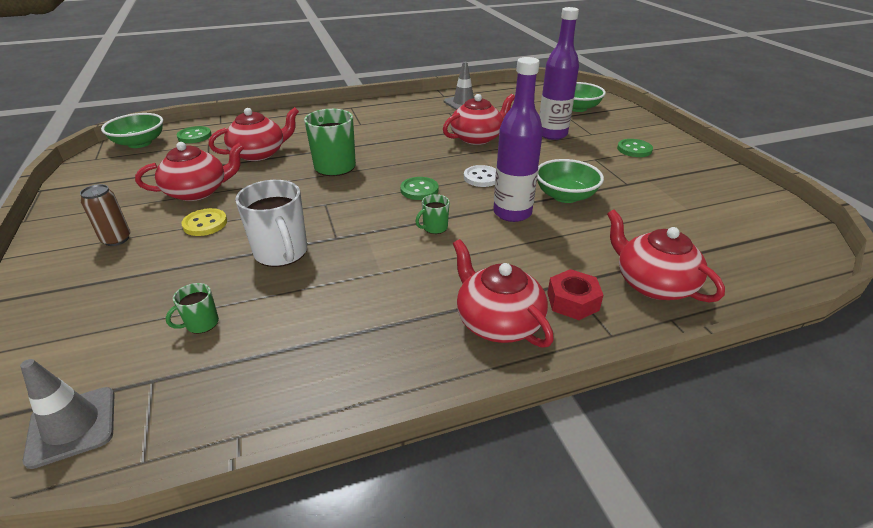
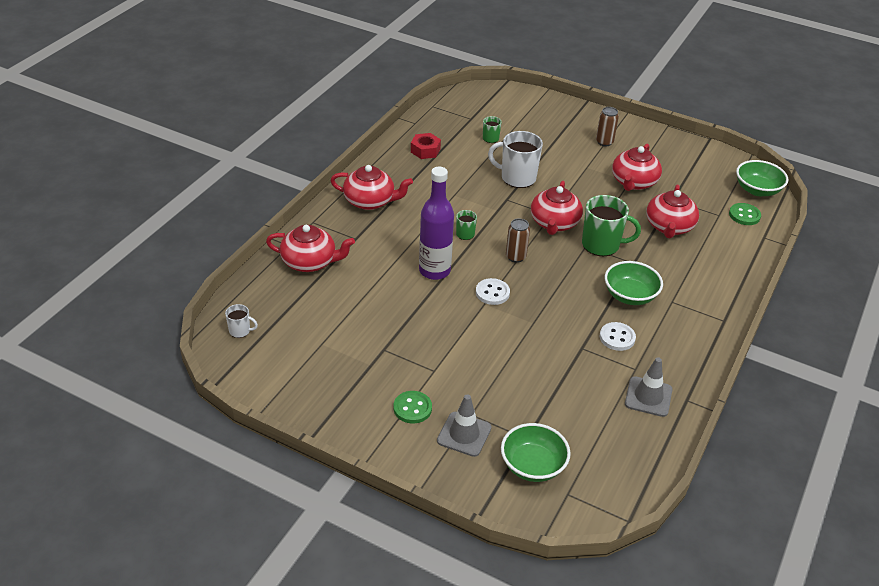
camera: 135 degrees right, 5 degrees up
(72, 426) = (470, 100): grey traffic cone -> grey traffic cone (464, 434)
(205, 224) = (585, 170): yellow button -> none
(419, 190) = (515, 257): green button -> brown can
(433, 125) = (617, 337): none -> white button
(477, 138) = (557, 341): red teapot -> red teapot (554, 223)
(552, 134) = (504, 389): purple bottle -> none
(565, 196) = (416, 307): green bowl -> green bowl (630, 296)
(572, 301) = (344, 229): red nut -> red nut (425, 150)
(783, 253) = (240, 331): none -> white mug

